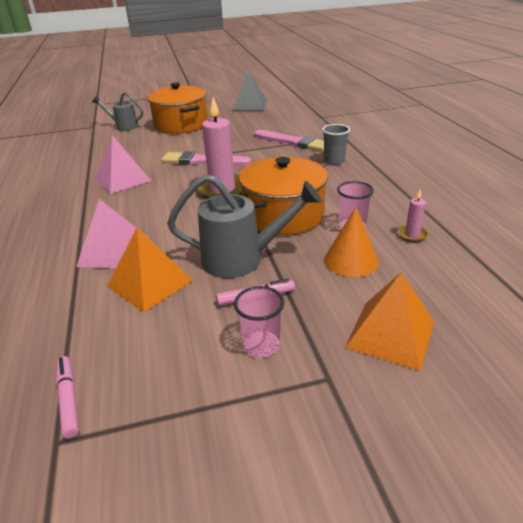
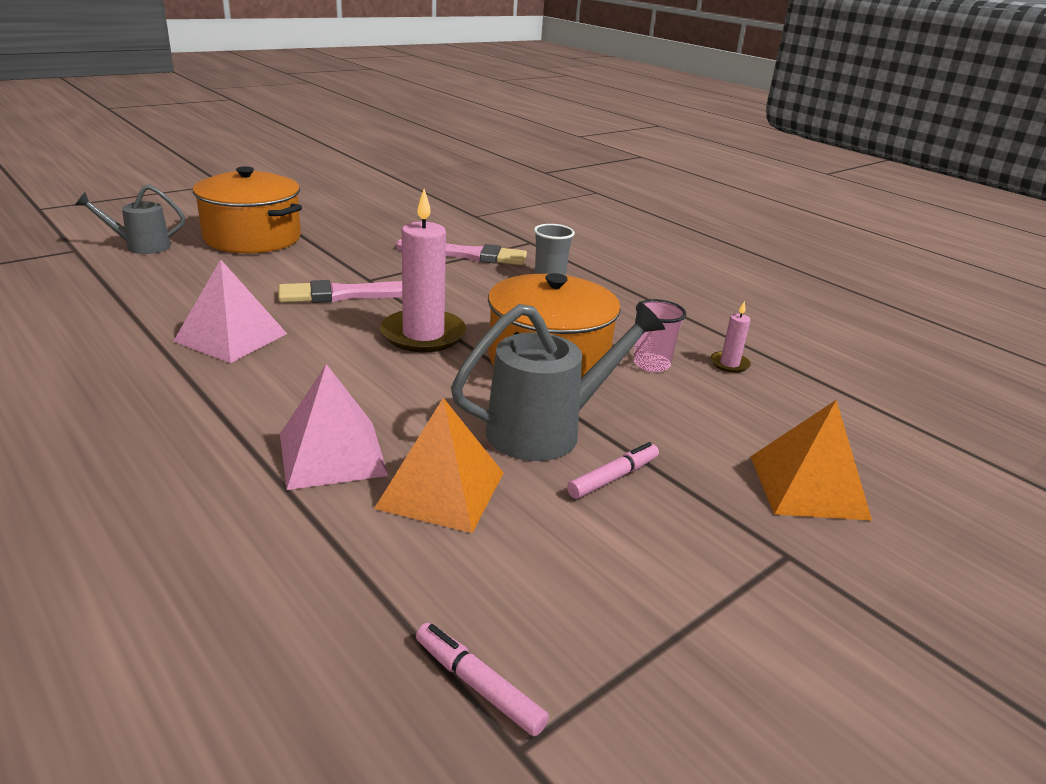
camera: 30 degrees left, 5 degrees down
(250, 105) = (345, 201): grey pyramid -> none
(261, 345) = (677, 537): pink cup -> none
(351, 260) = (688, 407): orange cone -> none

